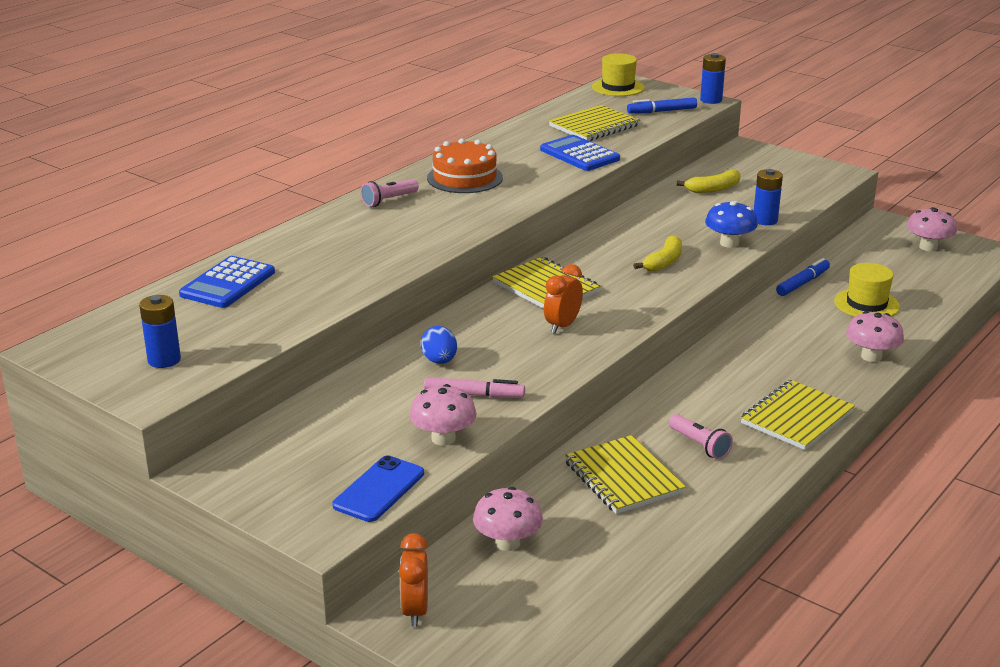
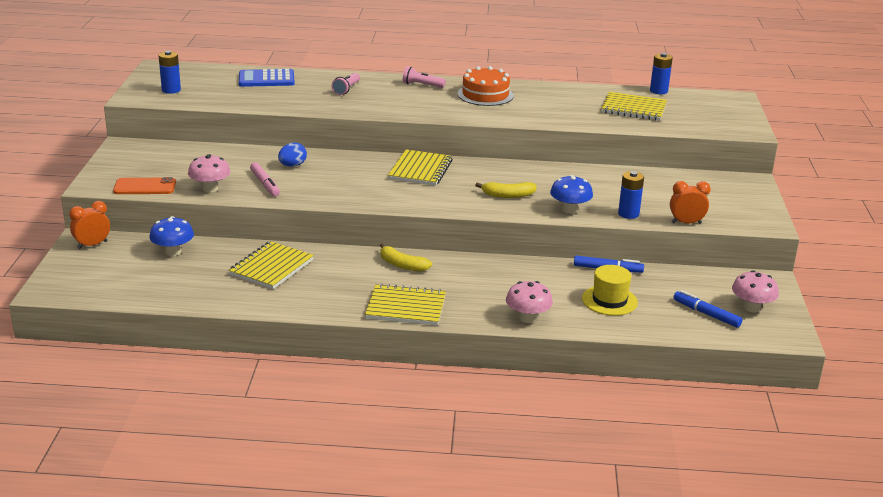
camera: 55 degrees right, 0 degrees up
(379, 489) = (145, 187): blue phone -> orange phone
(507, 543) = (173, 252): pink mushroom -> blue mushroom
(562, 326) = (376, 186): orange clock -> orange clock (686, 223)
(579, 154) = (576, 115): blue calculator -> none
(618, 87) = (720, 99): yellow hat -> none
(661, 111) = (700, 122): blue marker -> blue marker (706, 314)
(699, 445) = (334, 282): pink flashlight -> pink flashlight (346, 89)
(711, 100) = (755, 132): blue battery -> blue battery (658, 91)
(713, 189) = (653, 185): yellow banana -> yellow banana (402, 265)

